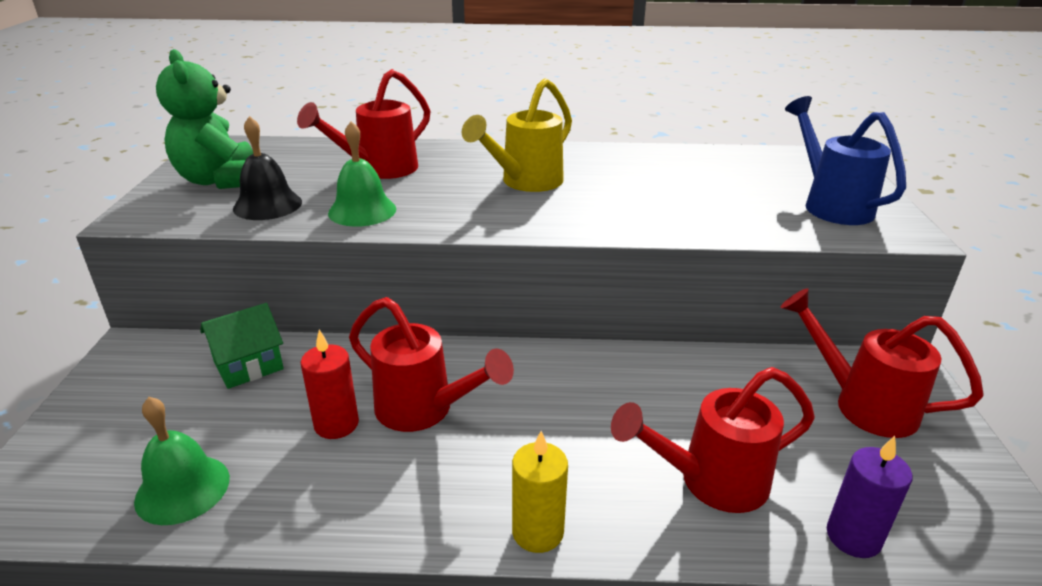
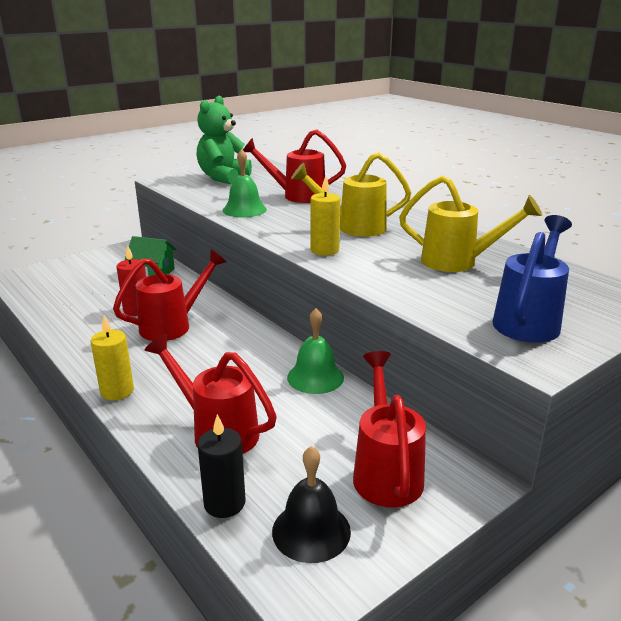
camera: 50 degrees right, 5 degrees down
(182, 489) = (60, 300): green bell -> green bell (315, 377)
(267, 205) = (216, 193): black bell -> black bell (311, 531)
(425, 410) = (173, 325): red watering can -> red watering can turned 120 degrees counterclockwise
(562, 218) = (324, 250): none -> yellow candle
(681, 178) = (459, 262): none -> yellow watering can
(853, 537) = (224, 503): purple candle -> black candle

